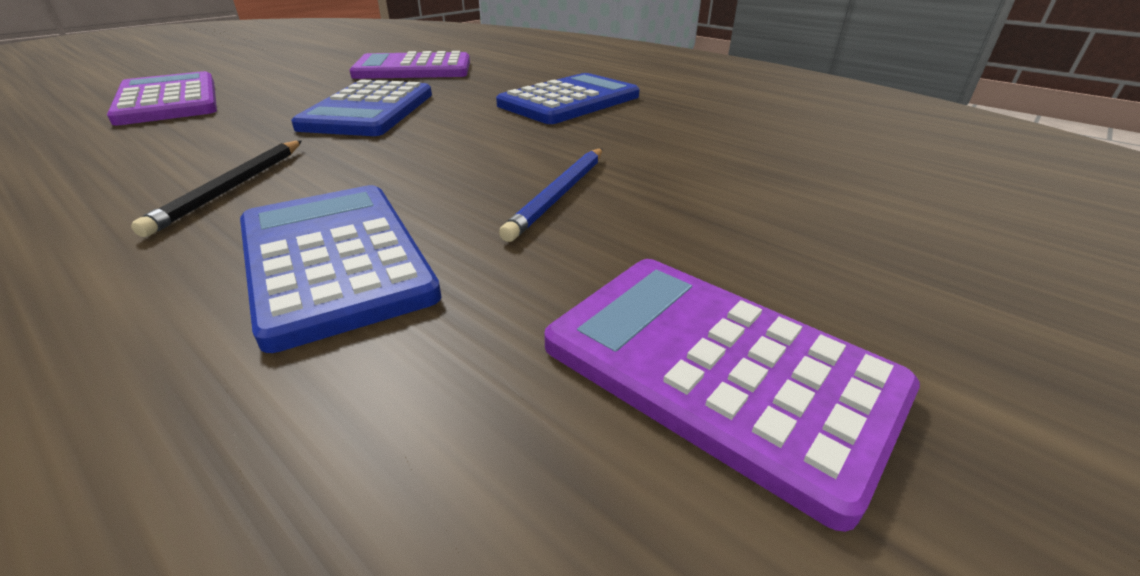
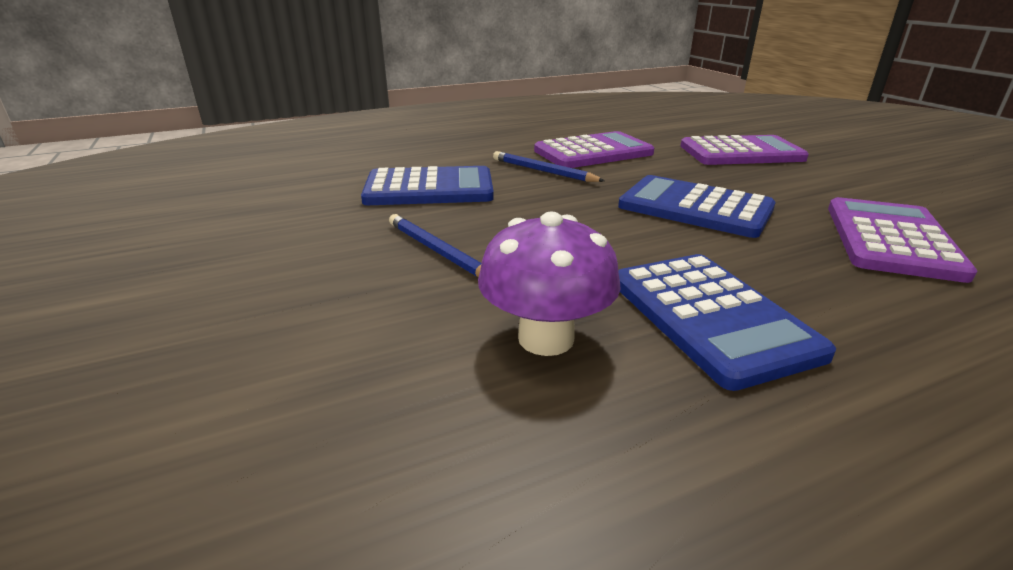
camera: 115 degrees right, 5 degrees down
(232, 188) = (543, 171): black pencil -> blue pencil
(649, 132) = (546, 338): none -> purple mushroom
(718, 368) = (225, 248): purple calculator -> purple calculator (593, 152)

